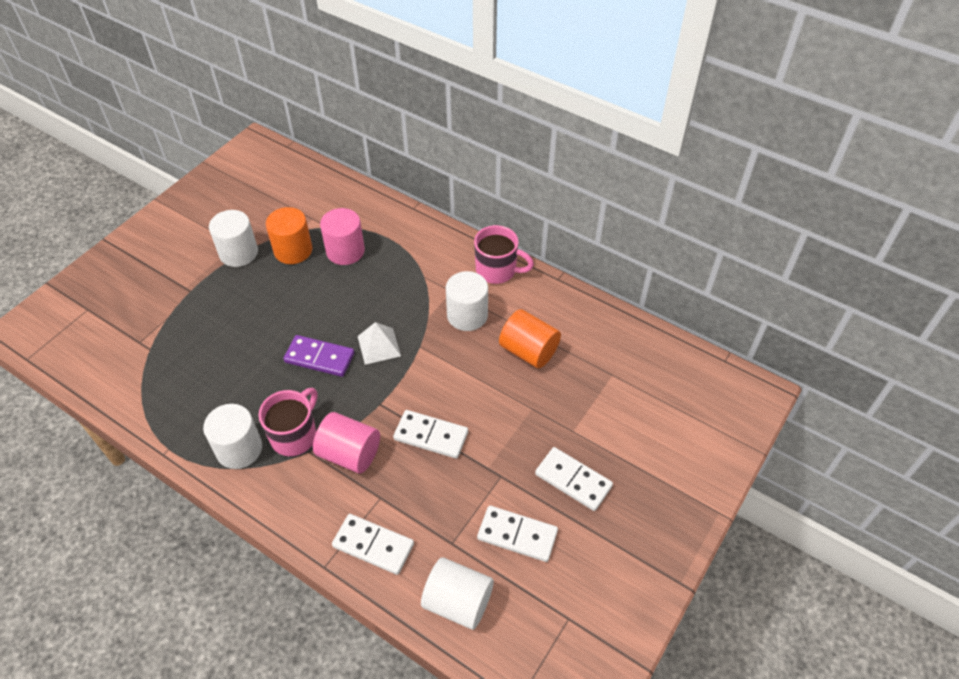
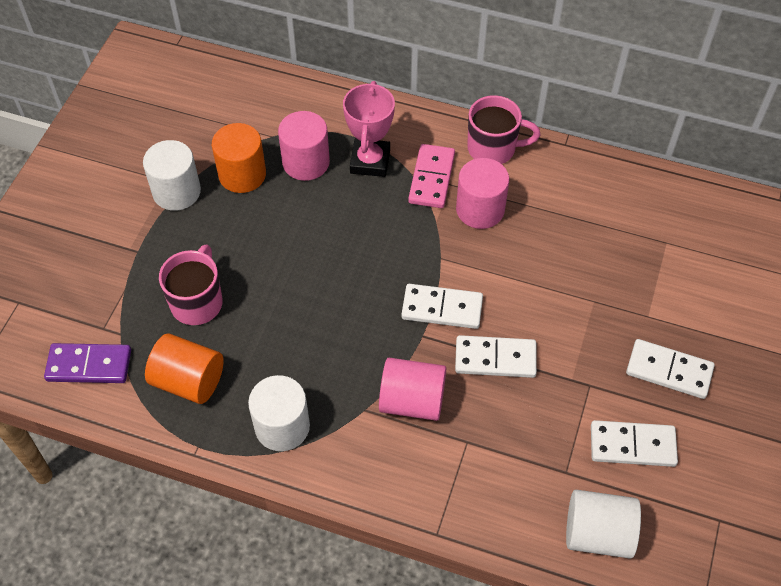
camera: 15 degrees left, 5 degrees up
(295, 435) = (340, 395): pink mug -> pink mug (197, 302)
(319, 357) = (330, 298): purple domino -> purple domino (89, 365)
(373, 545) = (481, 496): white domino -> white domino (442, 308)
(379, 346) = (393, 268): white pyramid -> none
(395, 260) = (370, 161): none -> pink trophy
(438, 283) = (431, 178): none -> pink domino
(467, 315) = (480, 209): white cylinder -> pink cylinder
(528, 351) = (565, 236): orange cylinder -> orange cylinder (188, 381)

